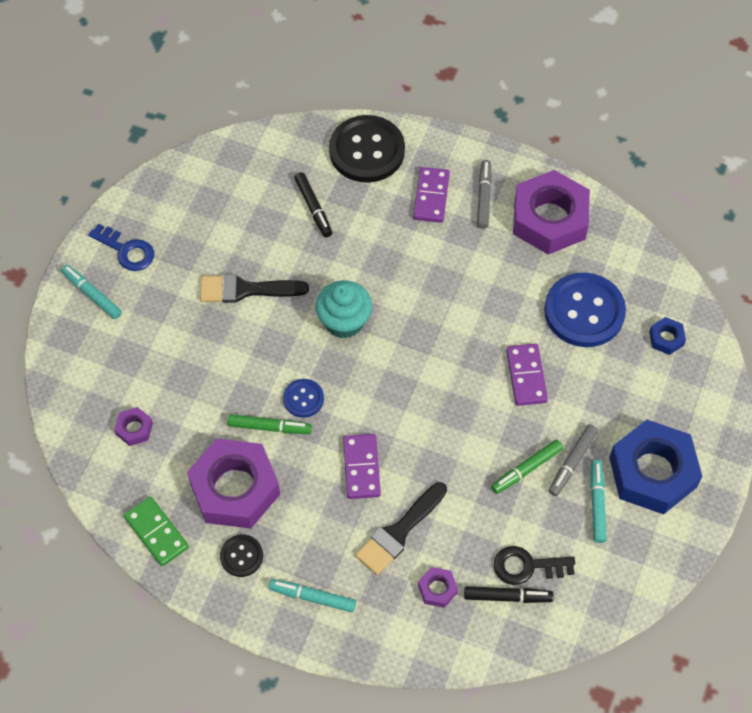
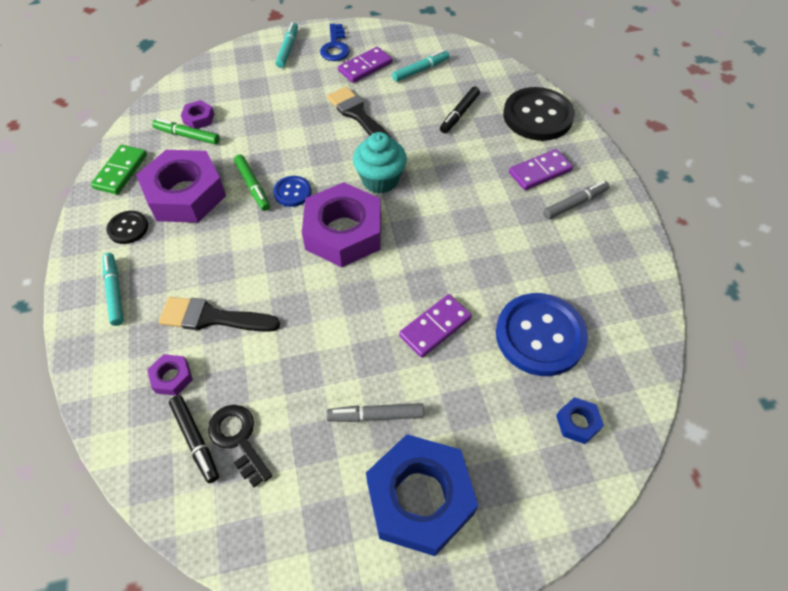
camera: 55 degrees right, 5 degrees down
(361, 467) = (257, 260): purple domino -> purple domino (365, 67)
(526, 469) = (341, 380): green marker -> green marker (187, 136)
(549, 219) = (603, 258): purple nut -> purple nut (343, 232)
(597, 503) = (347, 464): turquoise marker -> turquoise marker (420, 70)

